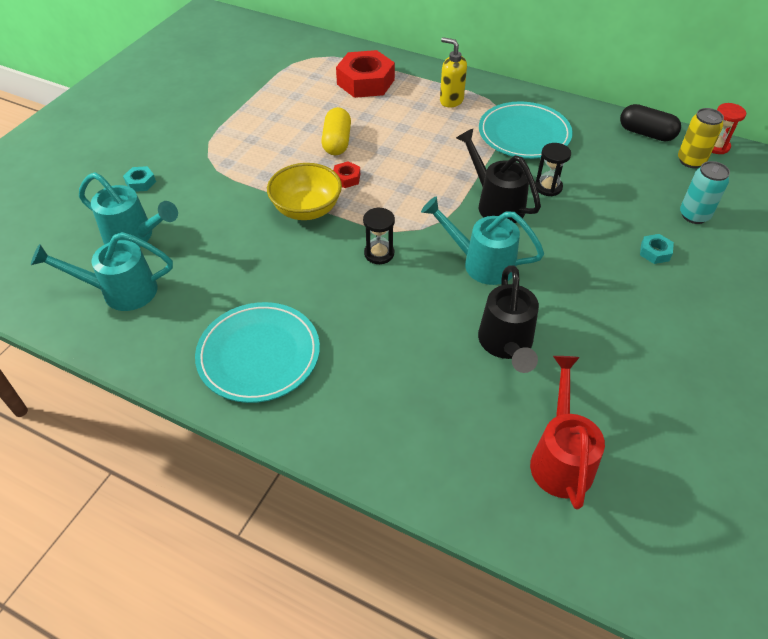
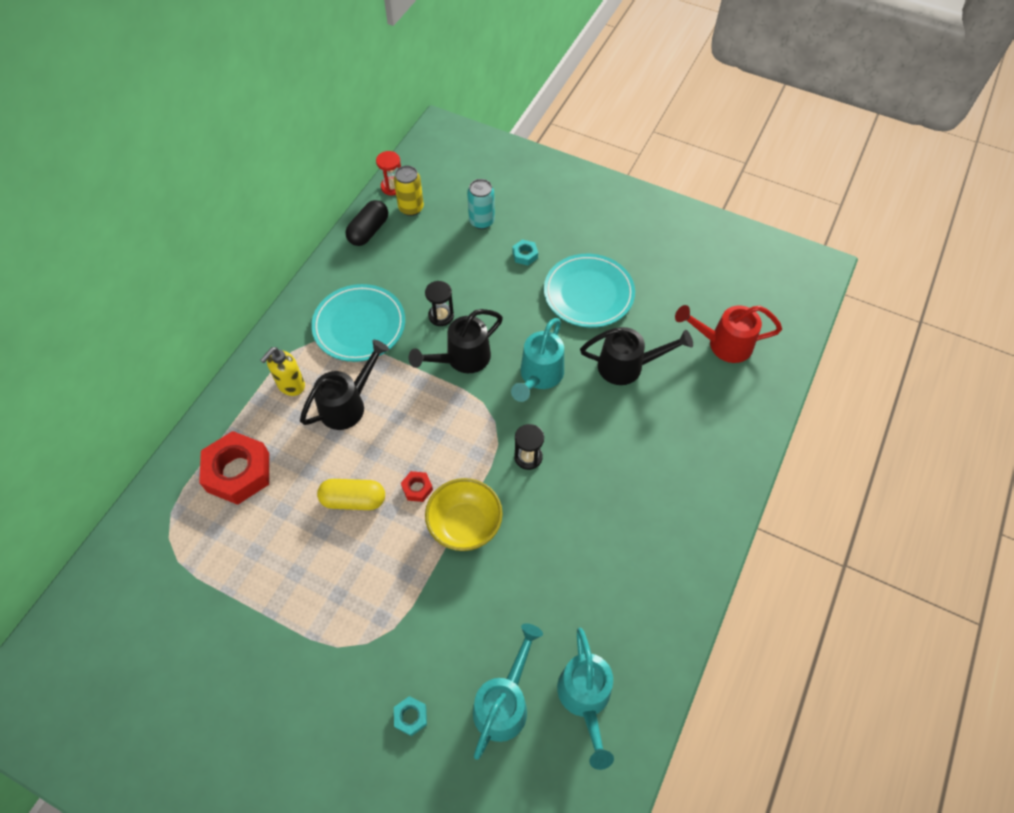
camera: 90 degrees left, 10 degrees up
(259, 355) = (654, 552): turquoise plate -> turquoise plate (588, 293)
(434, 133) = (348, 404): none -> black watering can

